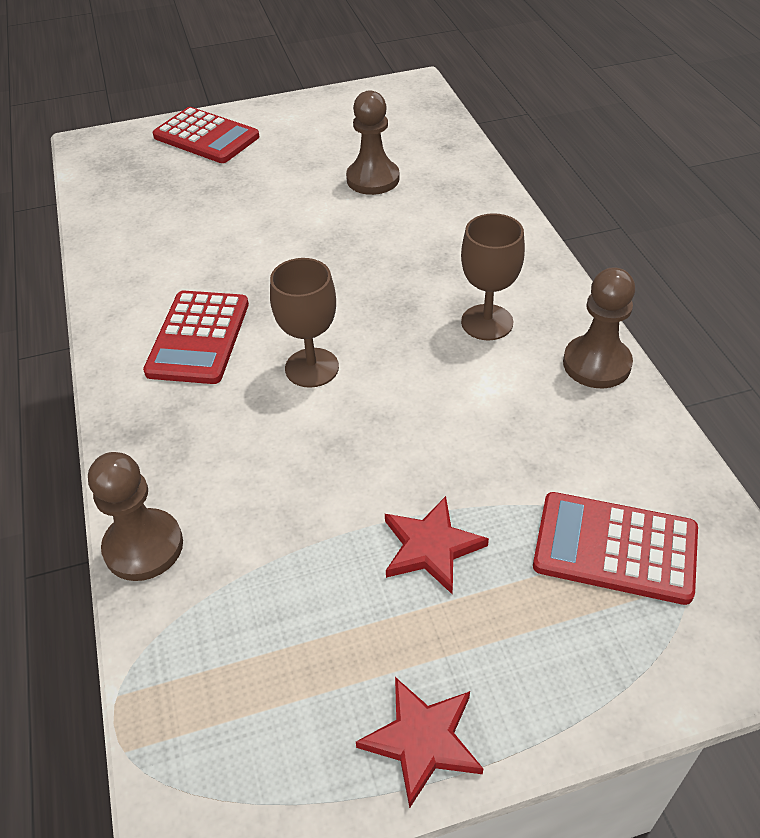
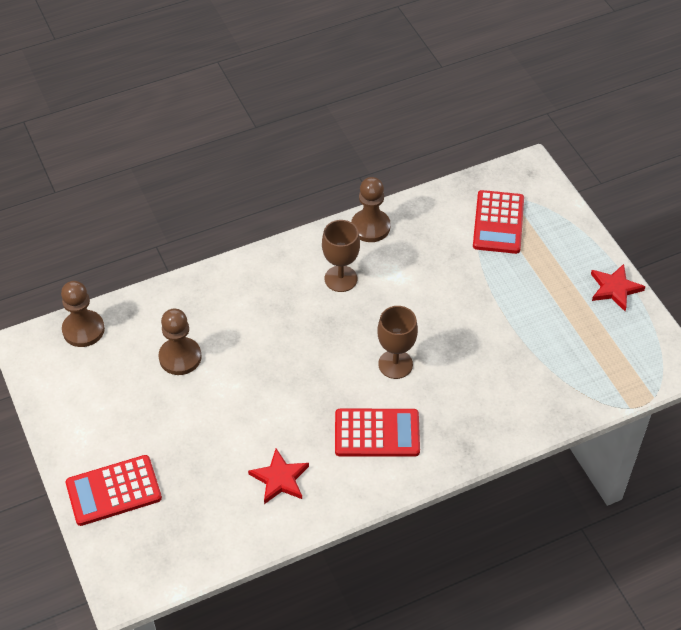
camera: 100 degrees left, 5 degrees up
(143, 547) = (546, 419): brown pawn -> brown pawn (83, 330)
(206, 137) = (113, 491): red calculator -> red calculator turned 135 degrees counterclockwise
(431, 547) = (515, 293): red star -> red star (280, 479)

